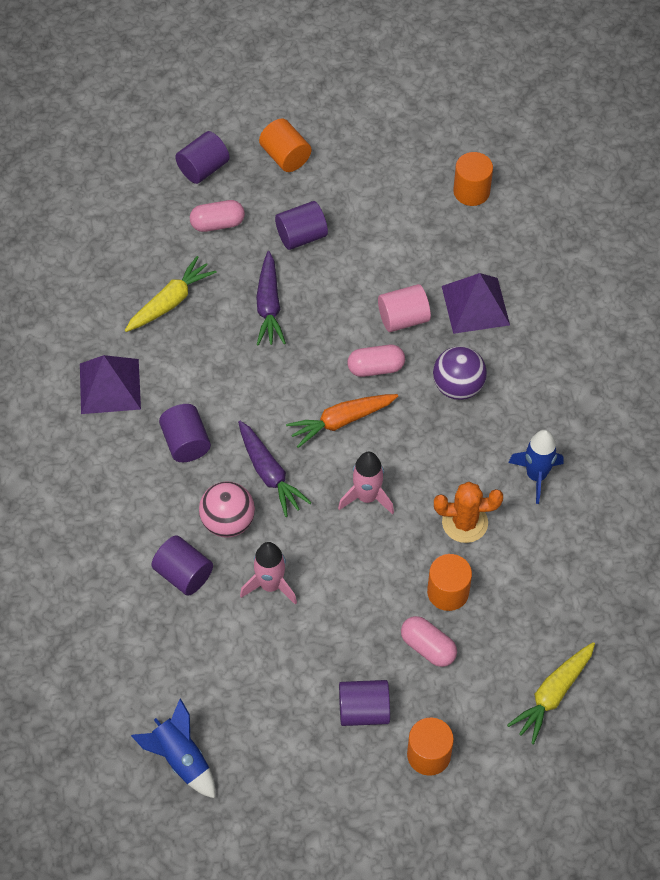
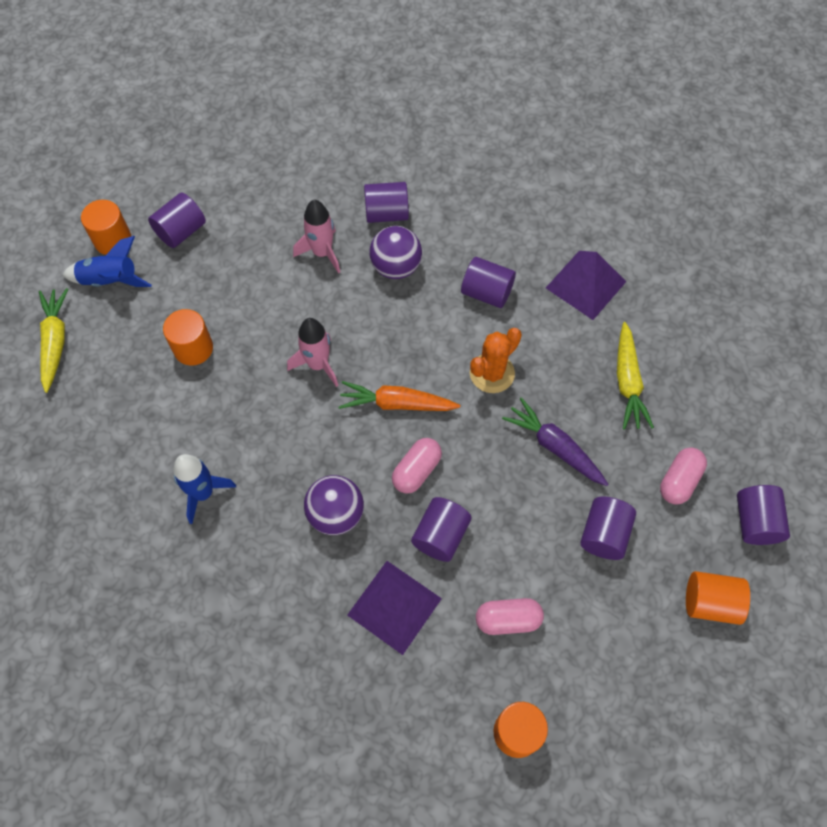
camera: 135 degrees right, 5 degrees up
(180, 758) = (270, 122): blue rocket -> blue rocket (111, 280)
(228, 522) = (396, 267): pink ball -> purple ball
(269, 473) = (405, 322): purple carrot -> none
(341, 421) = (396, 404): orange carrot -> orange carrot turned 105 degrees counterclockwise
(403, 318) = (440, 535): pink cylinder -> purple cylinder
(428, 647) = (173, 301): pink capsule -> pink capsule (508, 619)
(465, 522) = (226, 408): orange cactus -> orange cactus (492, 373)

